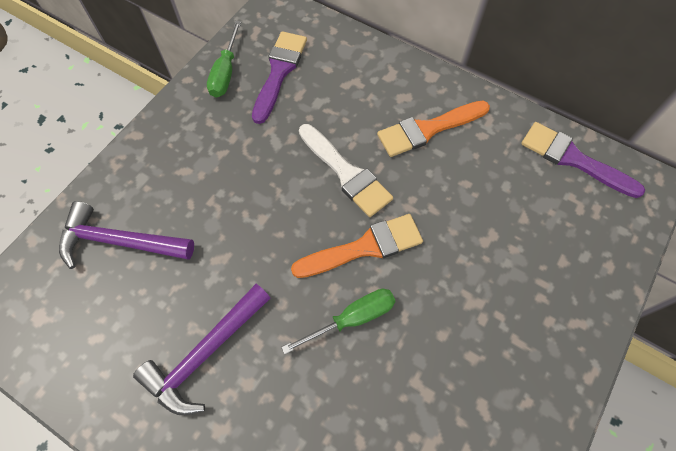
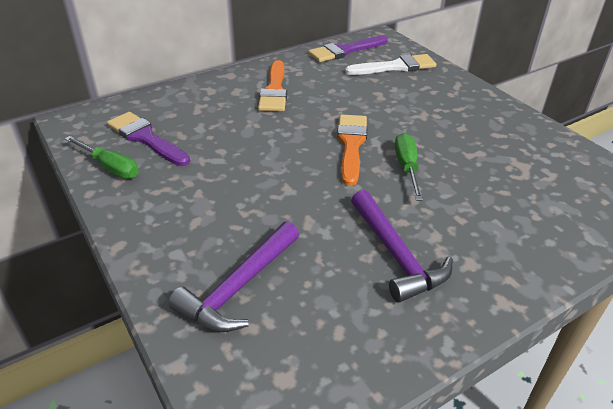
camera: 65 degrees left, 25 degrees down
(346, 173) = (280, 134): white brush -> white brush (395, 67)

